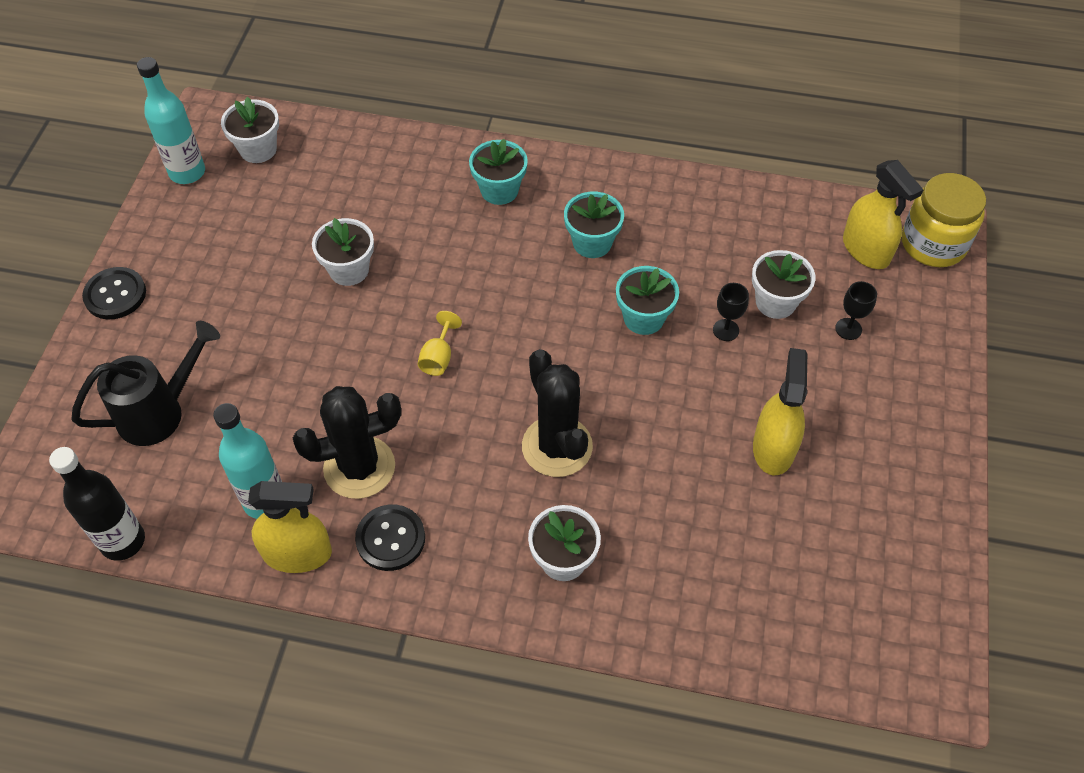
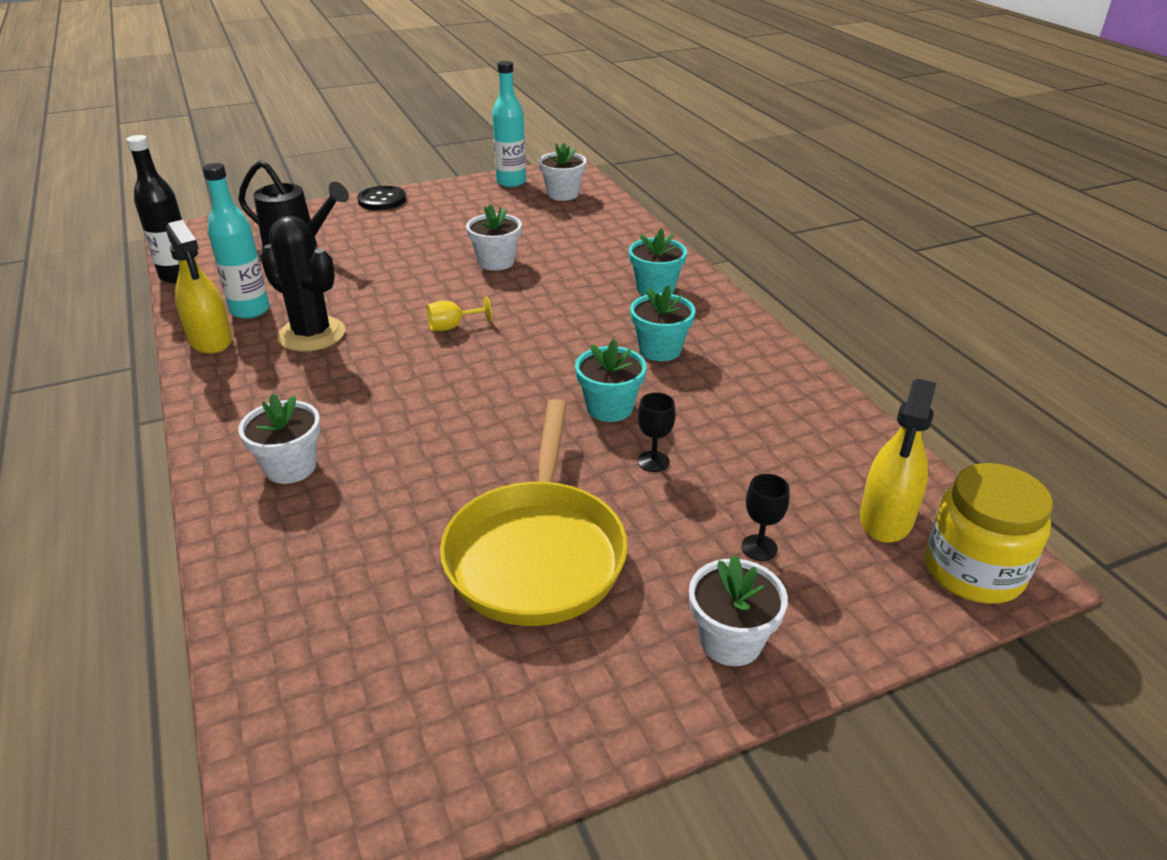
camera: 55 degrees right, 20 degrees down
(390, 538) = (252, 373): black button -> none
(557, 446) = (414, 416): black cactus -> none
(773, 448) = (537, 552): yellow spray bottle -> yellow pan
(775, 302) = (729, 480): white flower pot -> white flower pot (730, 641)

